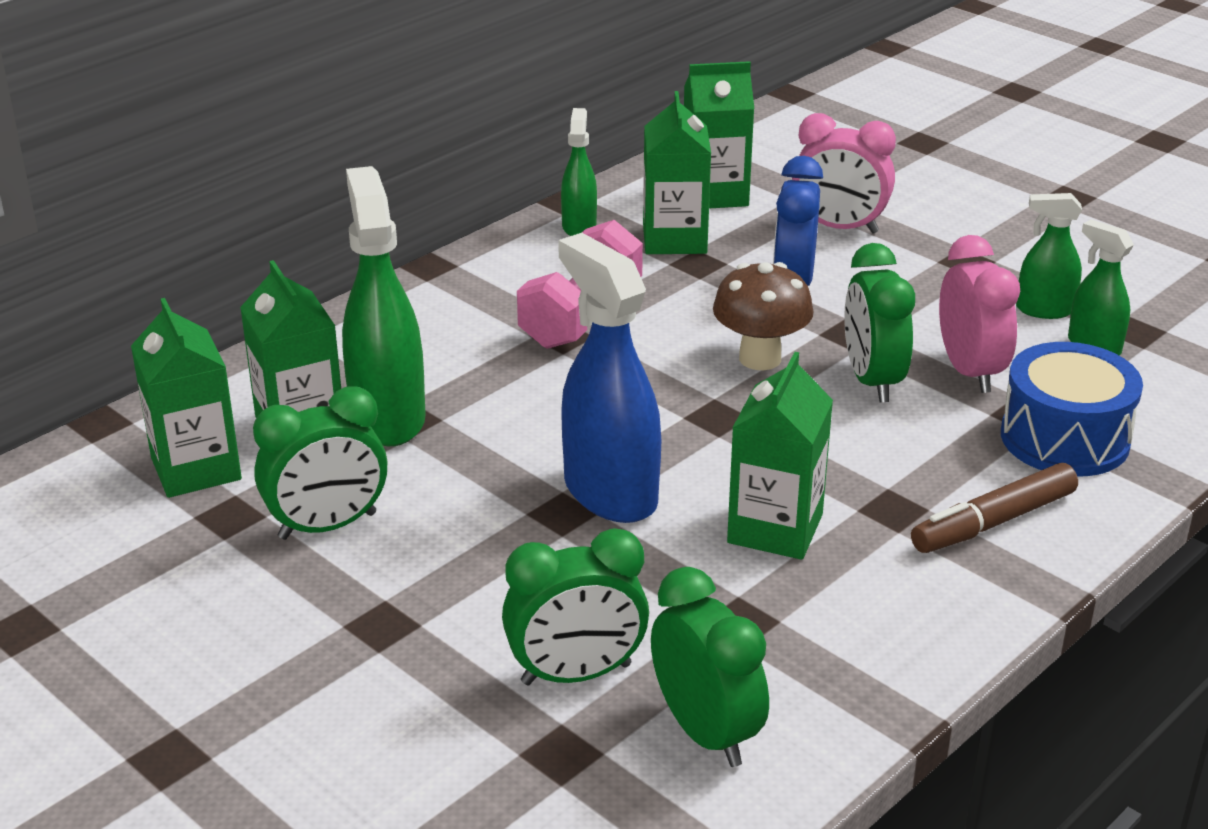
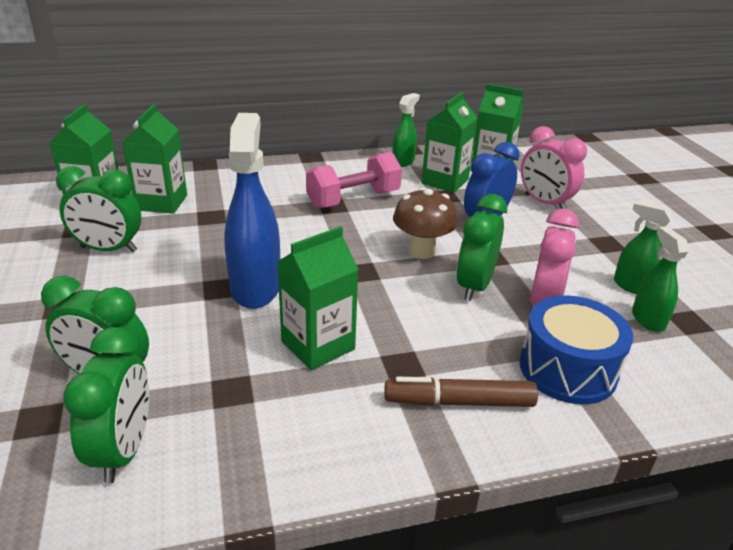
camera: 30 degrees right, 0 degrees up
(387, 417) = (203, 212): green spray bottle -> none

